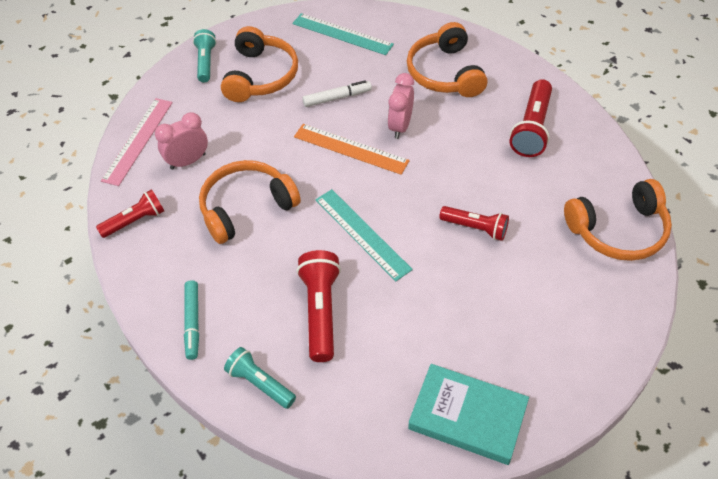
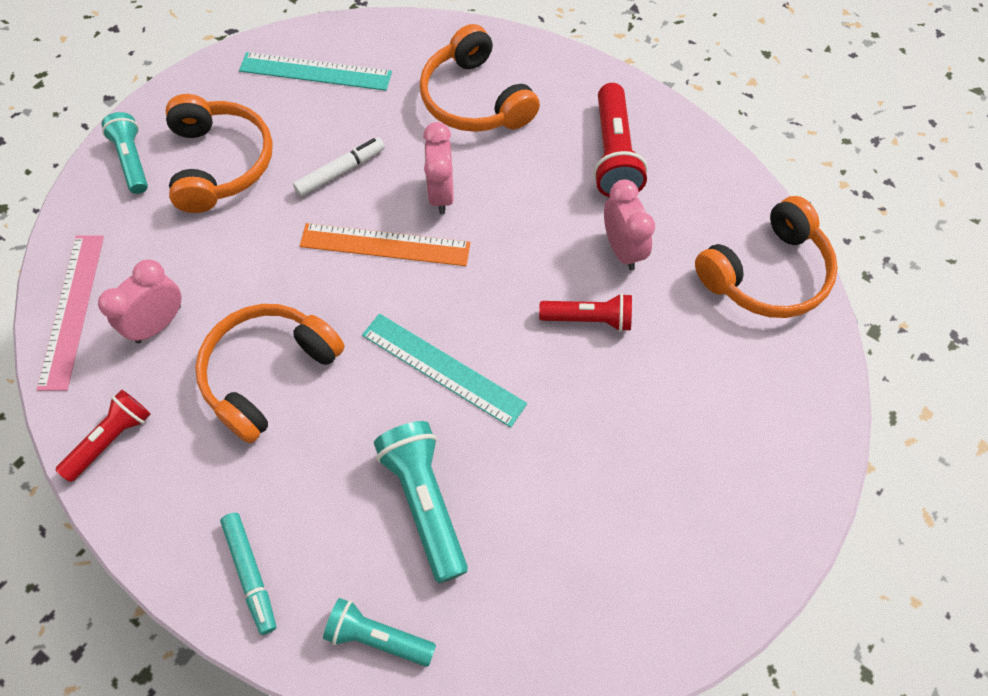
camera: 20 degrees left, 10 degrees up
(321, 311) = (425, 502): red flashlight -> turquoise flashlight
(467, 417) = (667, 596): turquoise book -> none
(516, 190) = (622, 249): none -> pink clock

